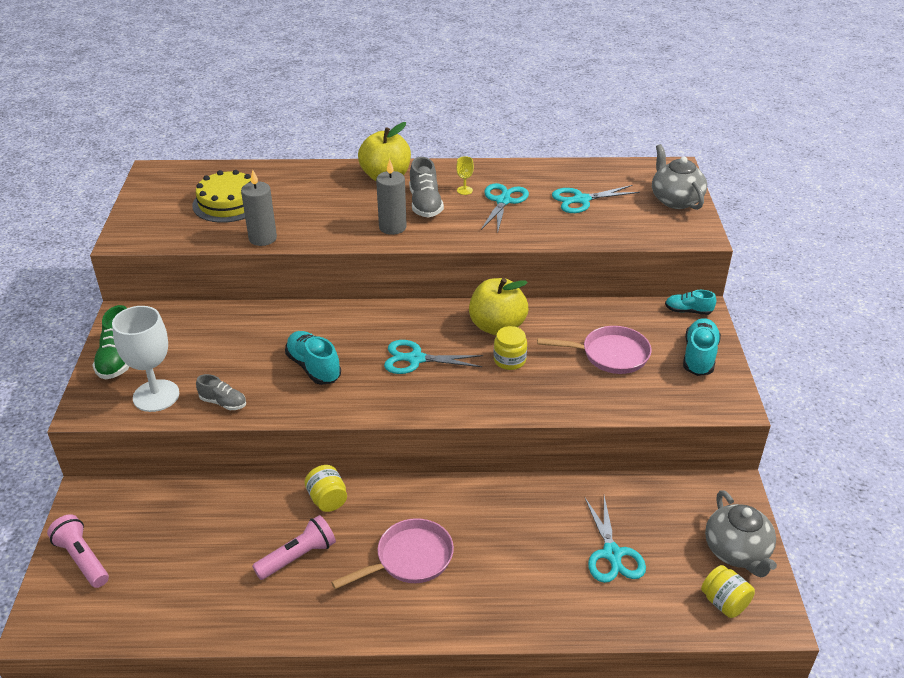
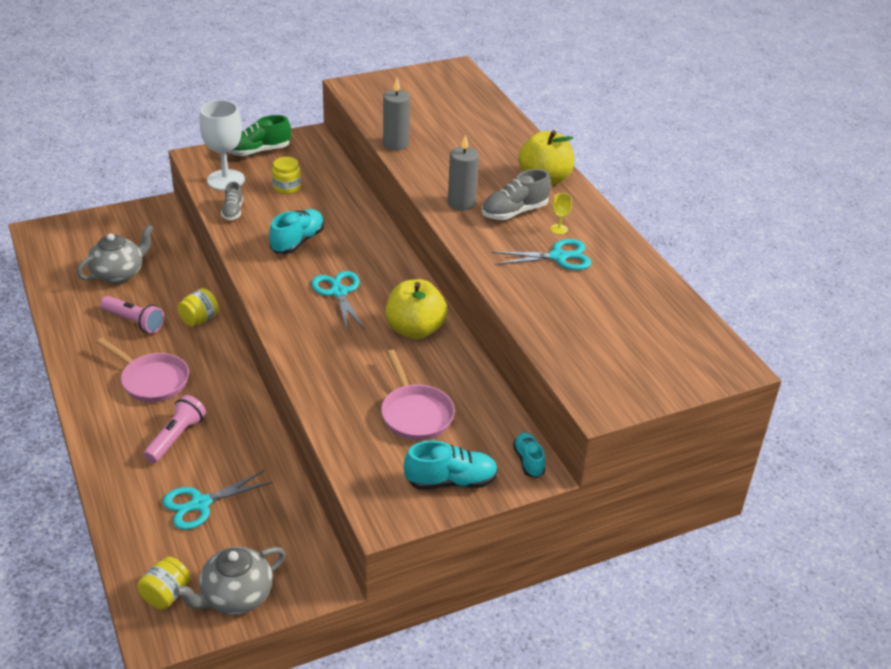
camera: 65 degrees right, 0 degrees up
(82, 559) = (99, 227): pink flashlight -> pink flashlight (176, 437)
(228, 203) = (436, 114): yellow cake -> none
(509, 360) = (368, 348): yellow jar -> yellow jar (287, 187)
(581, 200) = (603, 308): turquoise scissors -> none
(675, 200) = (661, 377): grey teapot -> grey teapot (118, 274)

